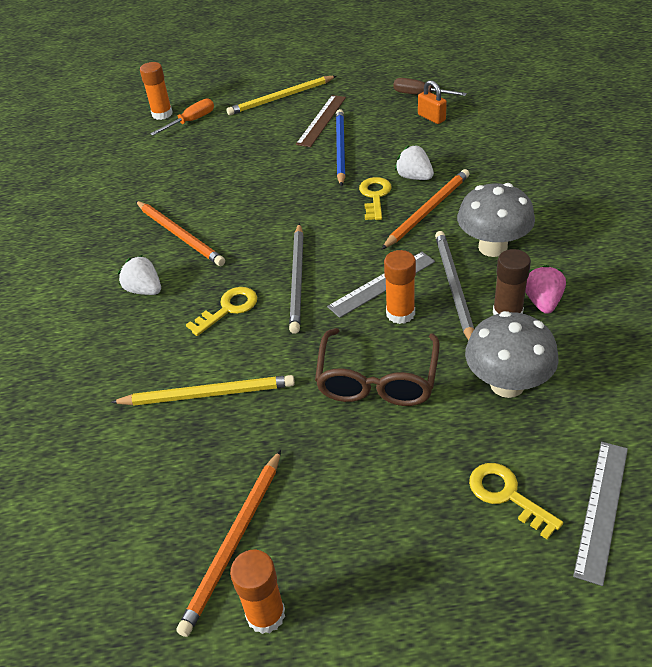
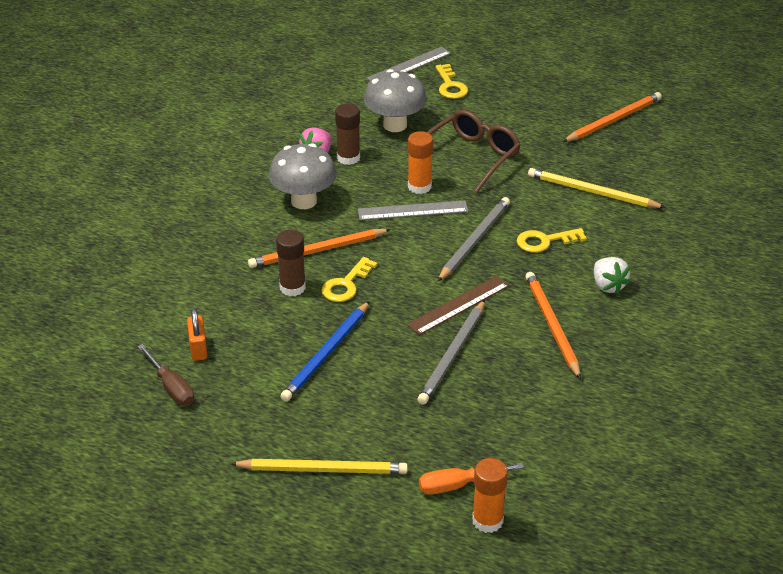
camera: 155 degrees left, 5 degrees down
(265, 614) = (611, 91): orange glue stick -> none
(321, 120) = (309, 405): brown ruler -> brown ruler (458, 305)
(414, 177) = (292, 287): white strawberry -> brown glue stick
(454, 287) = (364, 187): grey pencil -> grey pencil (452, 355)

